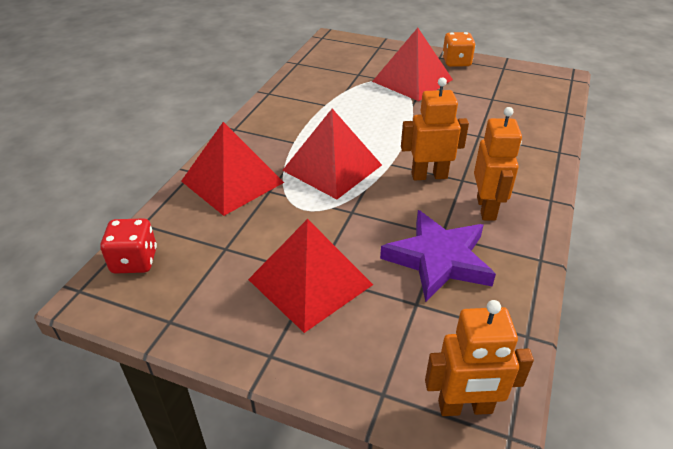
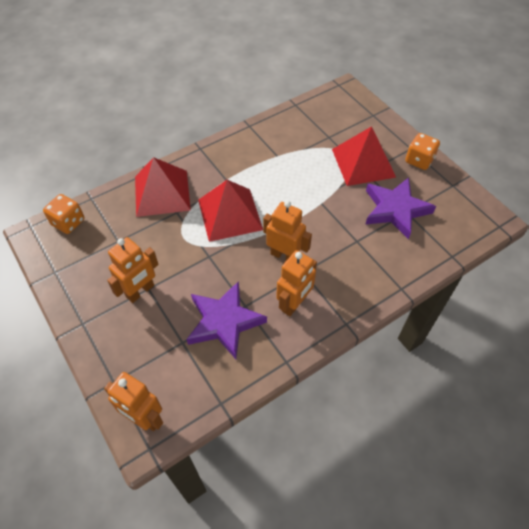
camera: 35 degrees right, 15 degrees up
(134, 261) = (68, 222): red dice -> orange dice
(310, 282) = (140, 291): red pyramid -> orange robot
(481, 101) = (395, 209): none -> purple star

